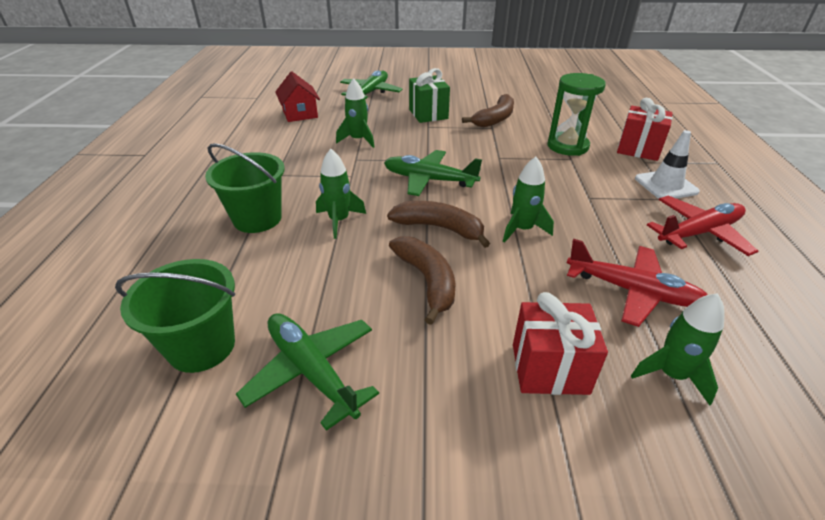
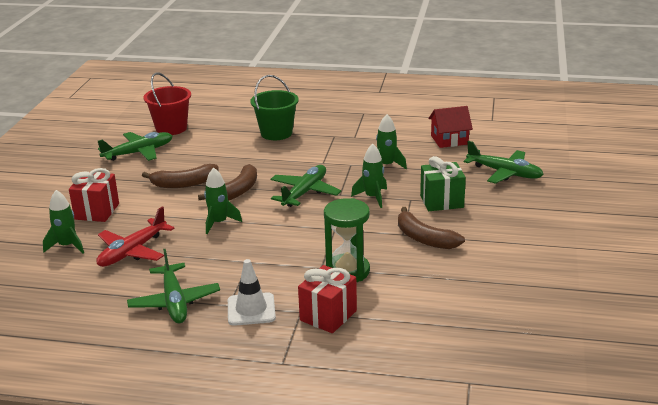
camera: 100 degrees right, 10 degrees down
(202, 346) = (171, 128): green bucket -> red bucket
(339, 221) = (262, 158): green rocket -> green rocket (372, 197)
(698, 233) = (174, 301): red plane -> green plane

